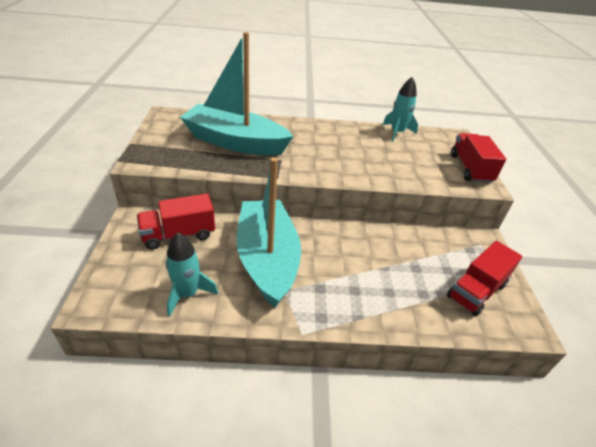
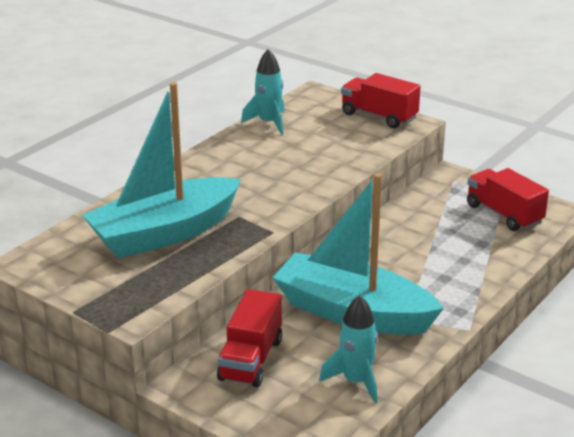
camera: 50 degrees left, 10 degrees down
(476, 291) = (504, 214): red truck -> red truck turned 150 degrees clockwise

